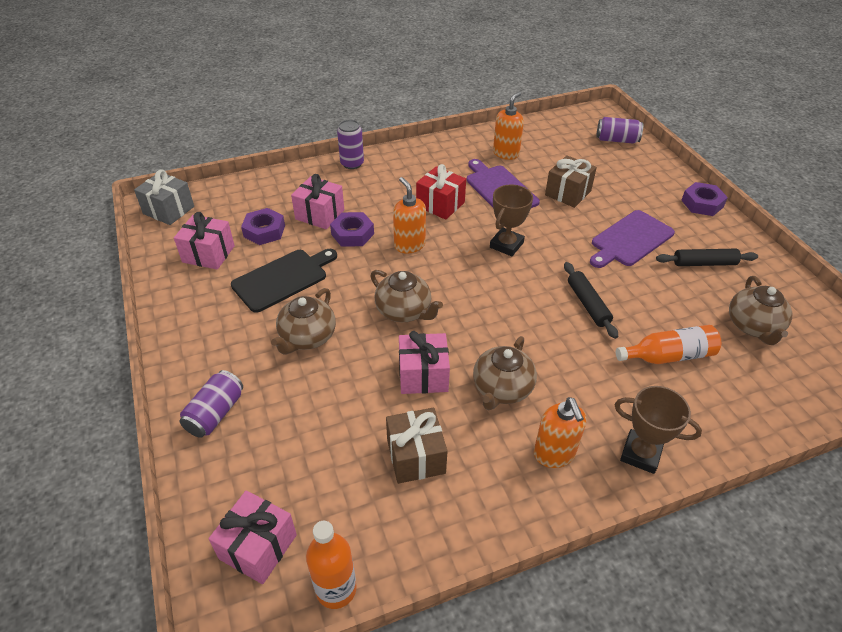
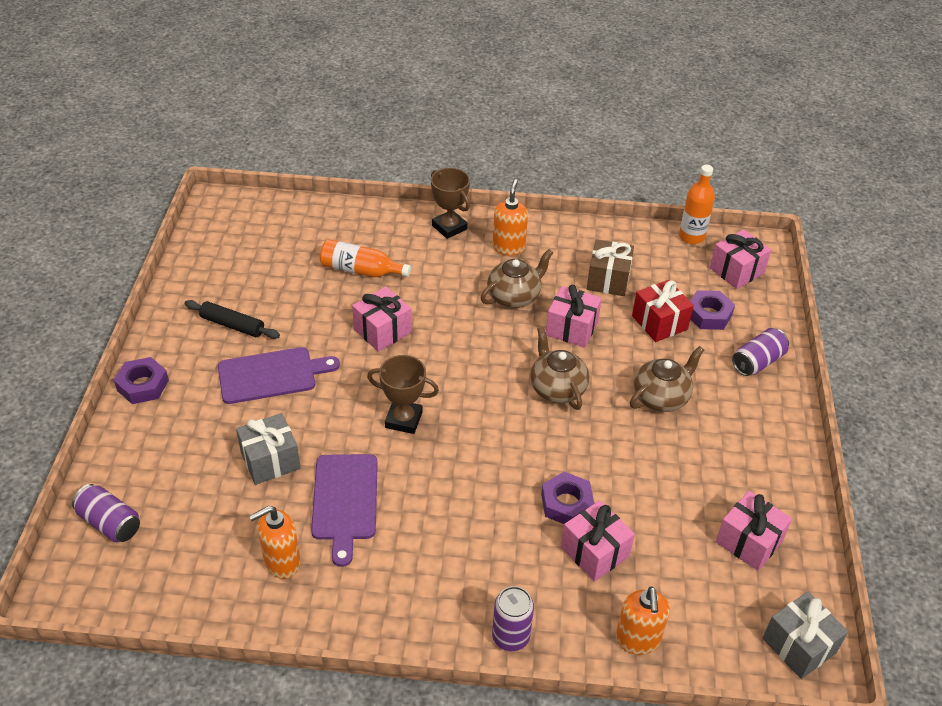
camera: 155 degrees left, 0 degrees up
(264, 231) = (673, 552): purple nut -> purple nut (708, 315)
(283, 278) = (667, 472): black cutting board -> none
(409, 245) = (509, 461): orange soap dispenser -> orange soap dispenser (637, 640)
(440, 204) = (436, 506): red gift -> red gift (659, 322)
(506, 245) = (403, 419): brown trophy -> brown trophy turned 45 degrees clockwise
(568, 193) = (270, 460): brown gift -> grey gift
(587, 304) = (382, 331): black rolling pin -> pink gift
(753, 326) = (266, 264): brown teapot -> none

